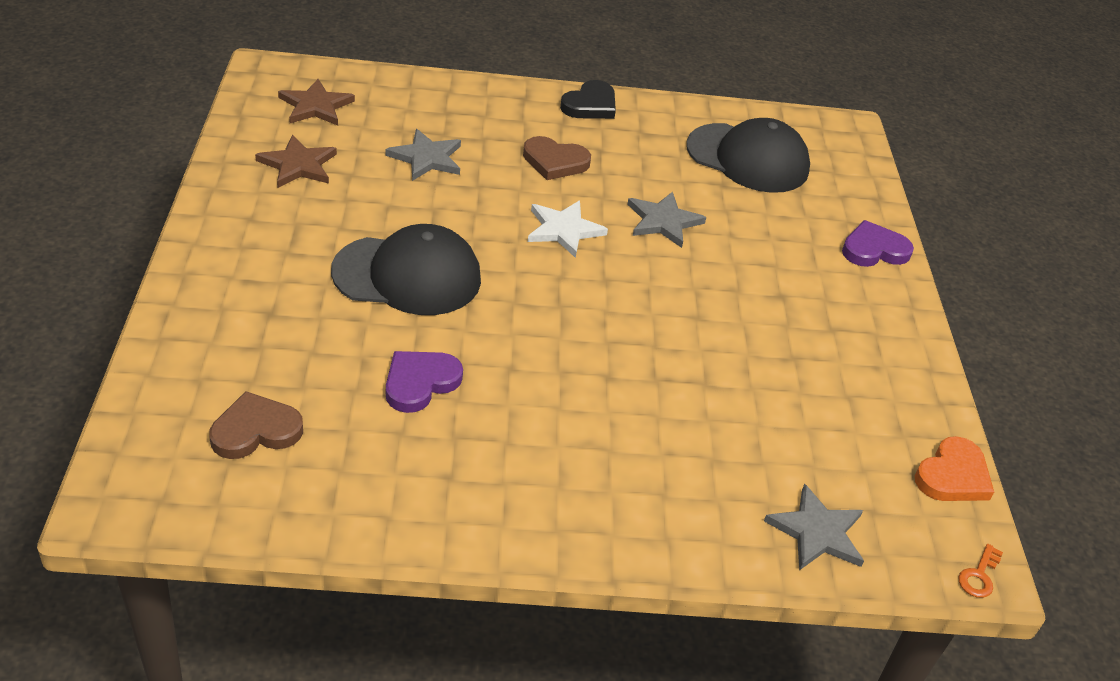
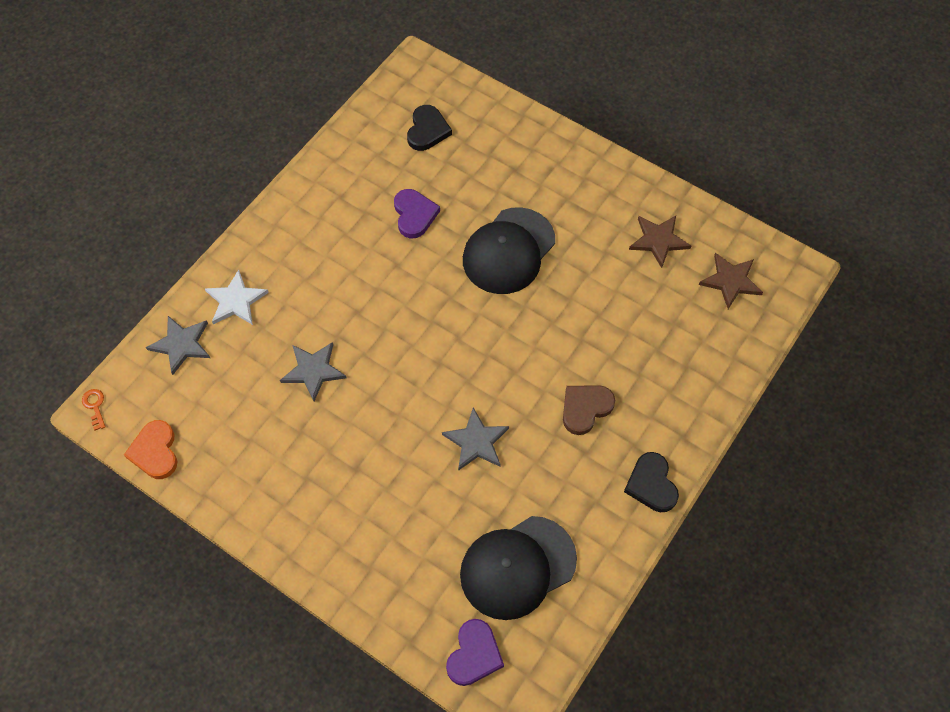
camera: 130 degrees right, 20 degrees up
(255, 430) = (427, 130): brown heart -> black heart
(426, 158) = (631, 322): grey star -> grey star (313, 370)
(564, 230) = (503, 367): white star -> white star (236, 301)
(874, 249) = (358, 581): purple heart -> purple heart (474, 654)

